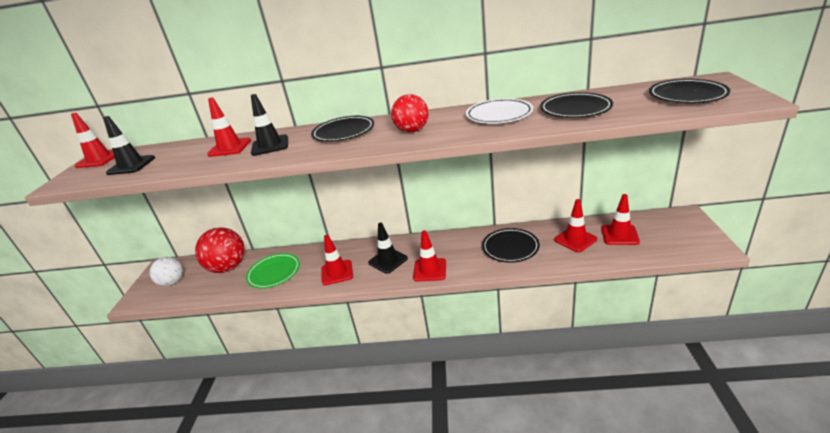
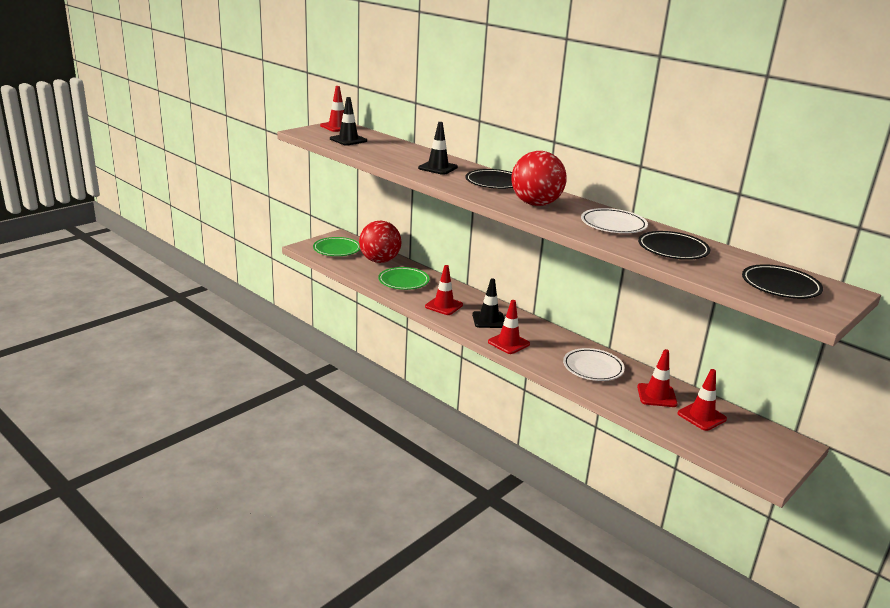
camera: 35 degrees right, 5 degrees down
(172, 282) = (337, 249): white ball -> green plate
(229, 147) = (414, 157): red traffic cone -> none
(412, 131) = (535, 204): red ball -> red ball, size x1.56
(510, 248) = (593, 368): black plate -> white plate

